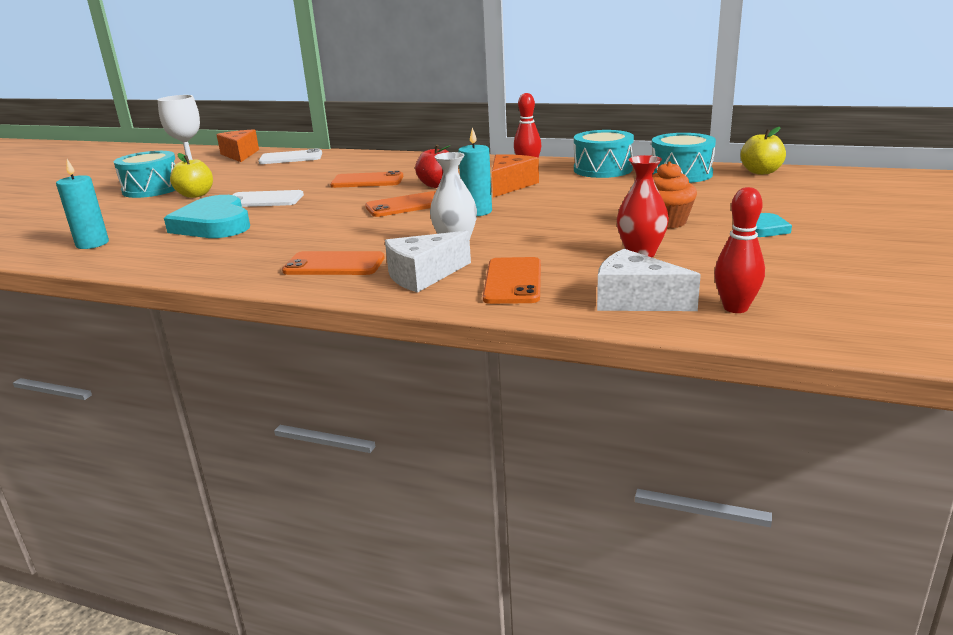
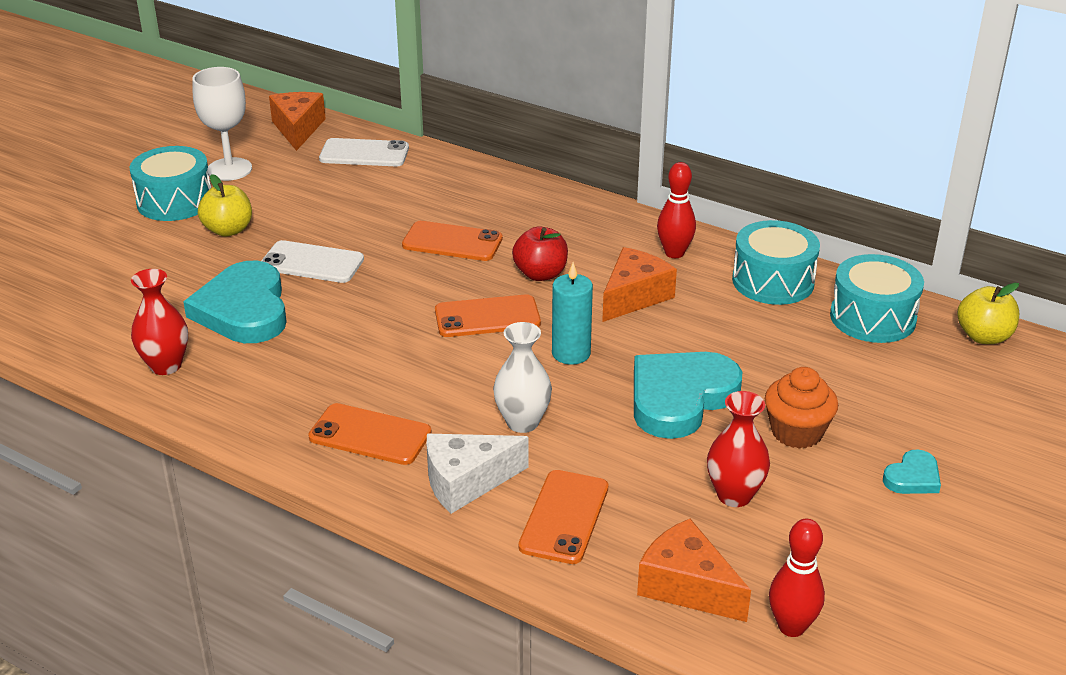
camera: 10 degrees right, 10 degrees up
(92, 244) = (97, 323): turquoise candle -> none
(153, 255) = (166, 365): none -> red vase
(570, 219) = (680, 398): none -> turquoise heart
(635, 300) = (687, 586): white cheese -> orange cheese

